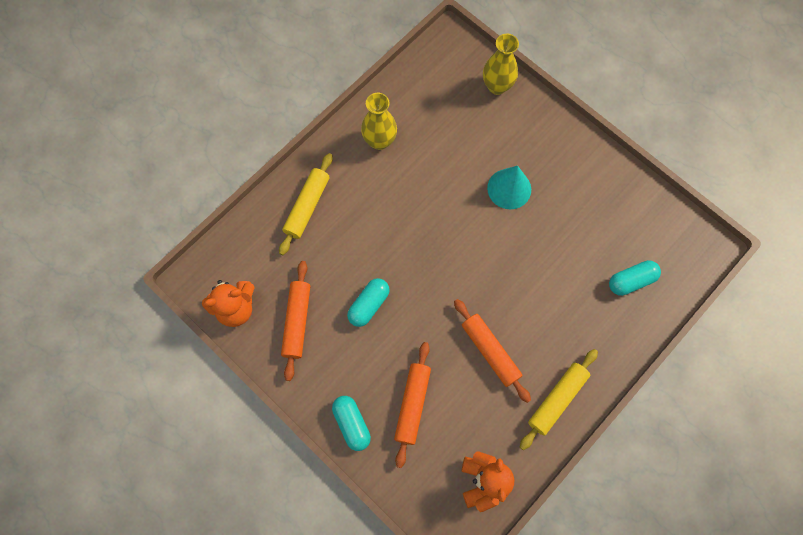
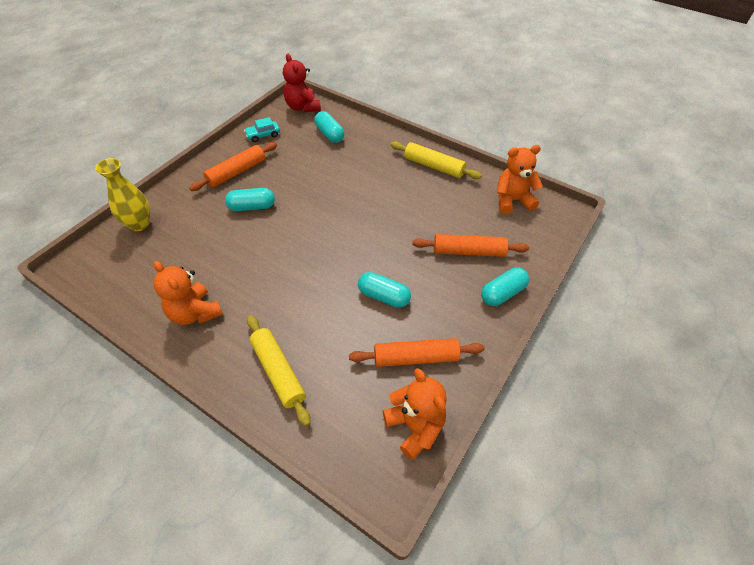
camera: 100 degrees left, 20 degrees down
(307, 207) = (278, 372): yellow rolling pin -> yellow rolling pin turned 45 degrees clockwise
(379, 141) = (195, 313): yellow vase -> orange teddy bear
(490, 351) = (406, 206): orange rolling pin -> orange rolling pin (236, 172)
(509, 188) = (252, 207): turquoise cone -> turquoise capsule
(634, 202) = (263, 135): none -> turquoise car
(692, 252) = (302, 107): none -> red teddy bear

